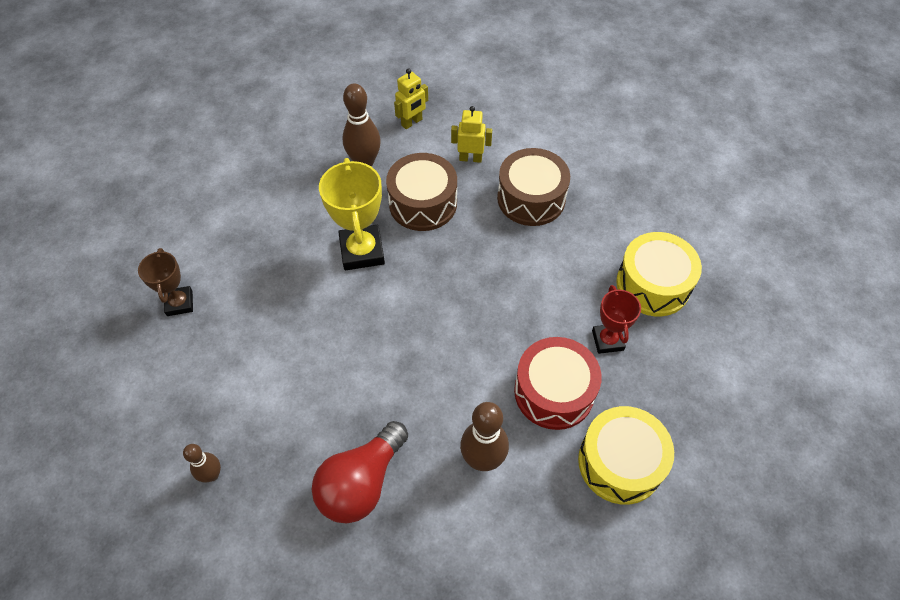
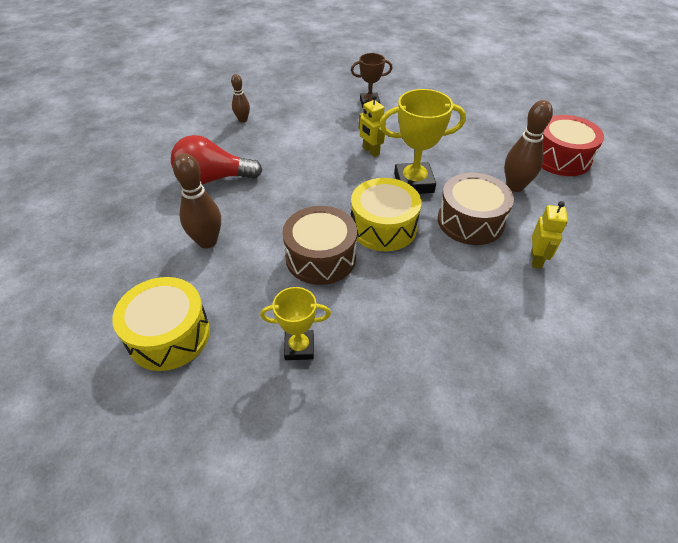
camera: 95 degrees right, 10 degrees down
(361, 483) = (213, 179): red light bulb -> red light bulb turned 45 degrees counterclockwise
(412, 122) = (576, 219): yellow robot -> yellow robot (370, 151)
(531, 198) = (487, 305): brown drum -> brown drum (321, 257)
(554, 392) = (253, 295): red drum -> red drum (561, 158)
(607, 340) = (299, 347): red trophy -> yellow trophy
(653, 284) = (366, 408): yellow drum -> yellow drum (383, 227)

